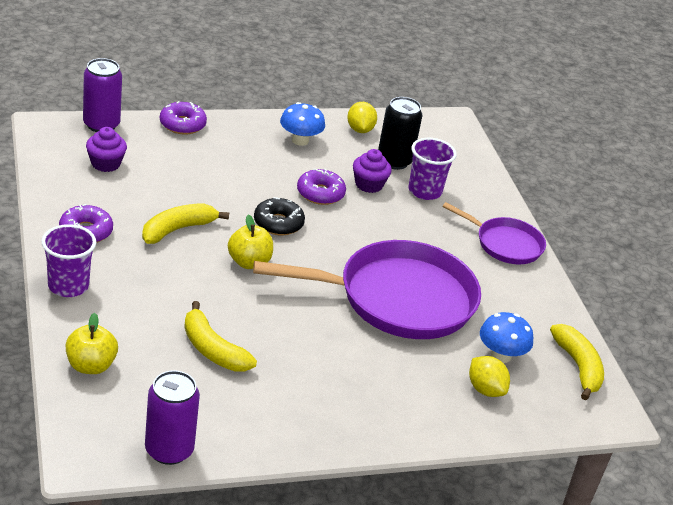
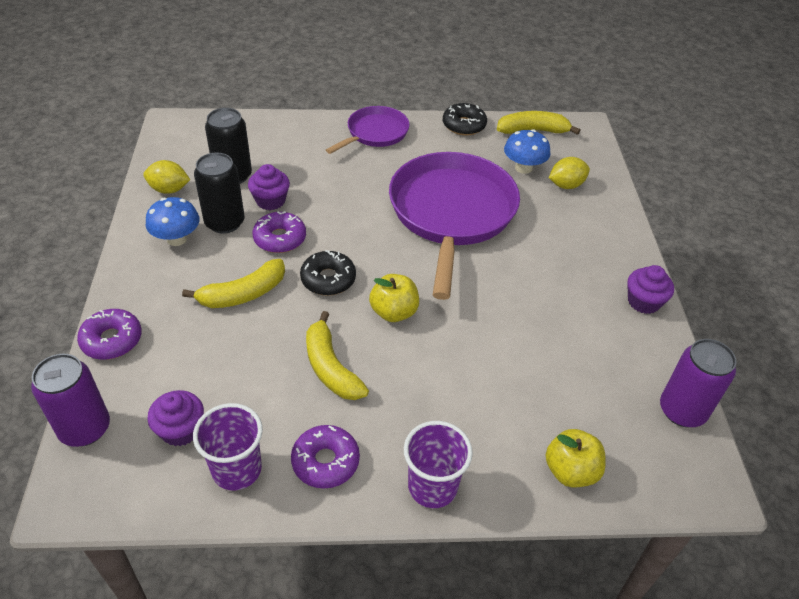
camera: 75 degrees left, 10 degrees up
(212, 349) = (534, 359): yellow banana -> yellow banana (243, 294)
(312, 438) = (643, 302): none -> purple cupcake
(329, 162) = (224, 222): none -> black can
(425, 191) = (288, 165): purple cup -> purple cup (237, 469)
(556, 309) = (464, 125): none -> black donut

